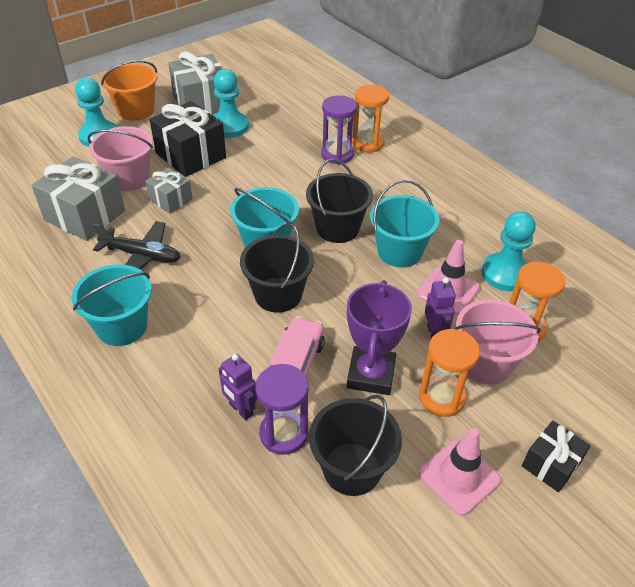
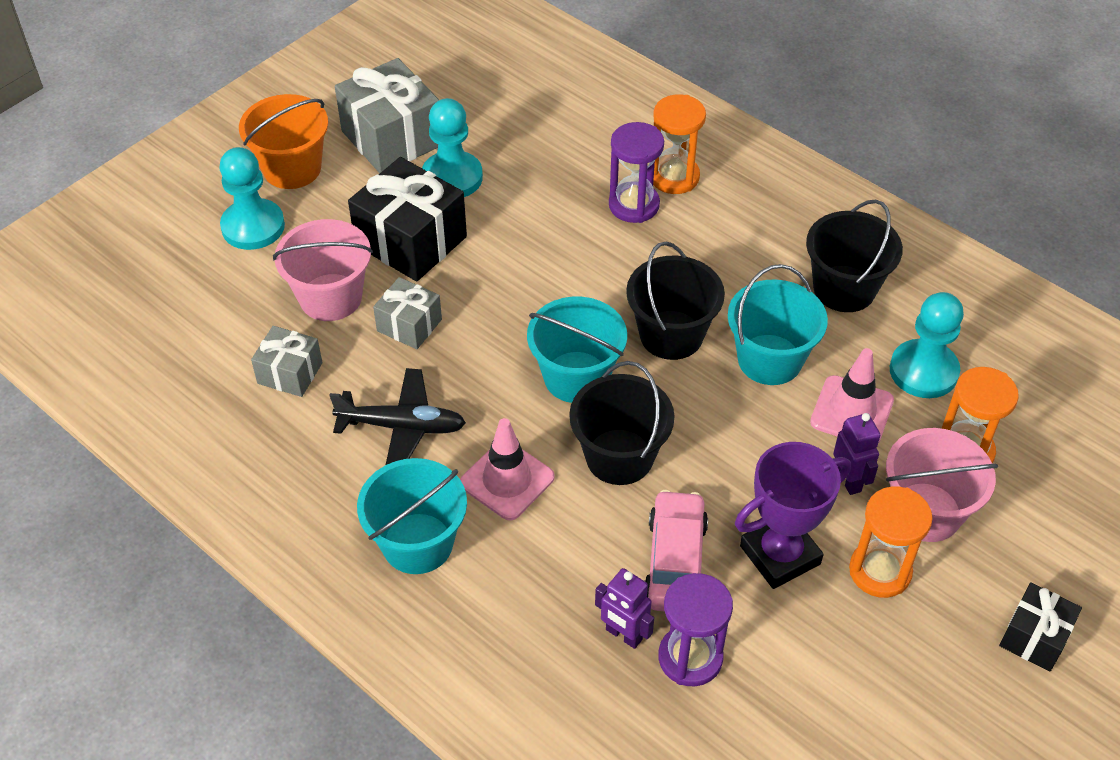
camera: 10 degrees left, 5 degrees up
(85, 215) = (290, 373): grey gift -> grey gift, size x0.56
(352, 468) = (790, 688): black bucket -> black bucket (844, 289)
(371, 374) = (780, 555): purple trophy -> purple trophy turned 60 degrees clockwise
(459, 477) = (926, 674): pink traffic cone -> pink traffic cone (507, 480)

